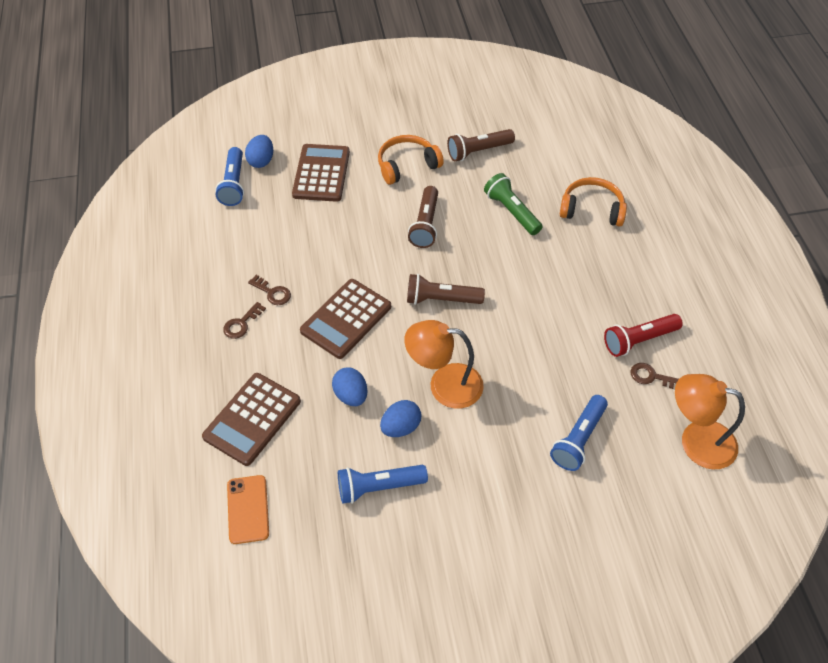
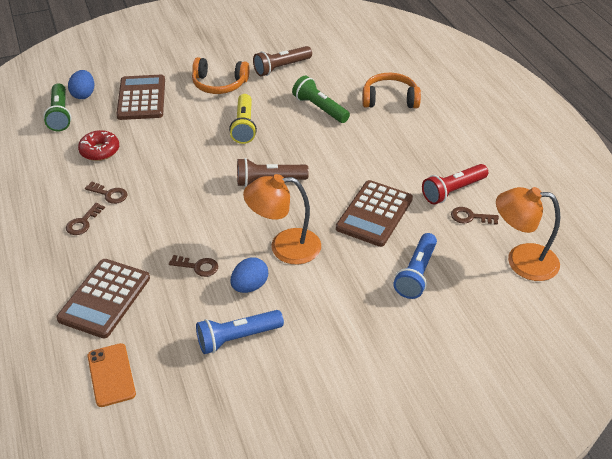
camera: 10 degrees left, 10 degrees down
(234, 184) = (60, 115): blue flashlight -> green flashlight
(269, 236) = (100, 151): none -> red donut
(346, 319) = (183, 206): brown calculator -> brown calculator (374, 214)
(351, 395) = (198, 267): blue egg -> brown key
(407, 165) = (219, 84): orange headphones -> orange headphones turned 135 degrees counterclockwise
(425, 225) = (244, 126): brown flashlight -> yellow flashlight

